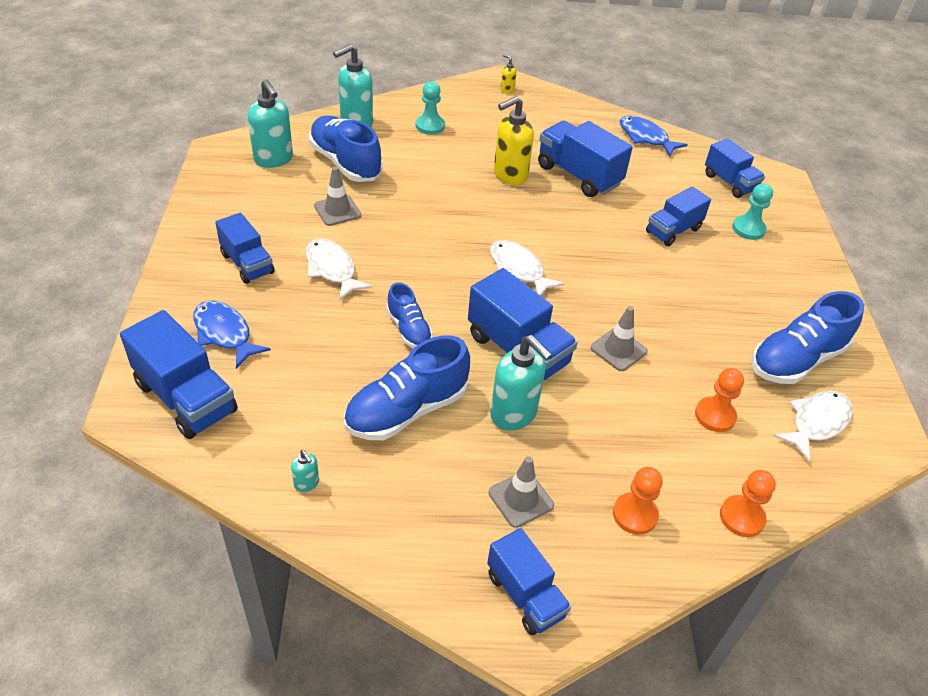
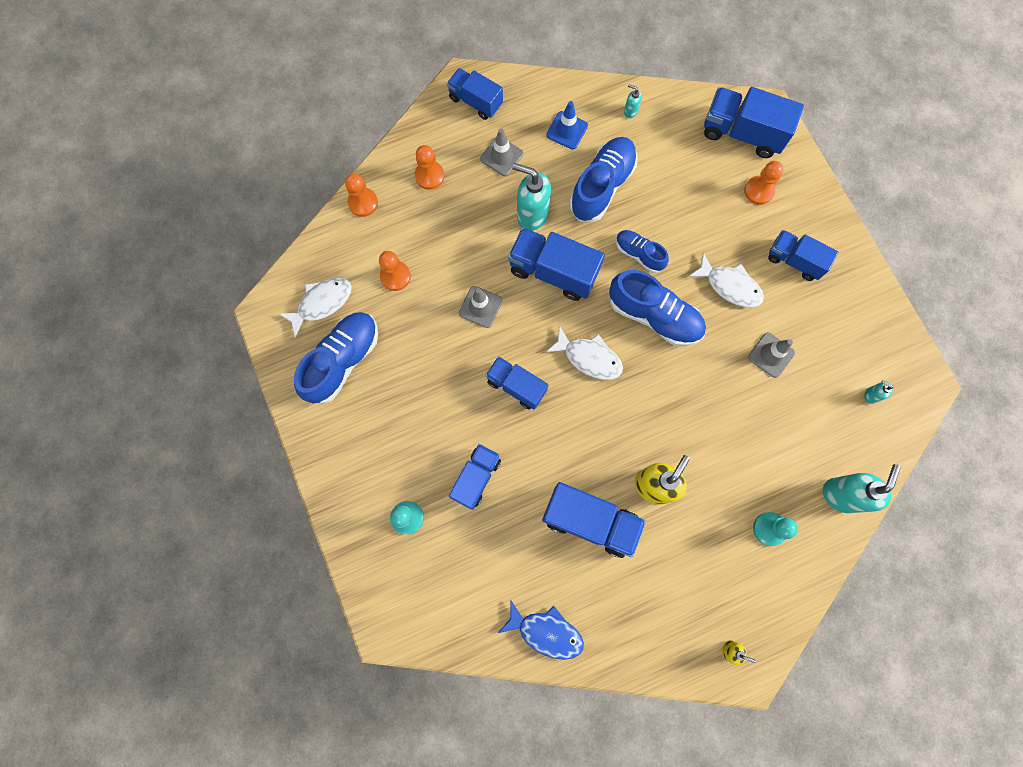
camera: 160 degrees right, 30 degrees up
(224, 333) = (758, 191): blue fish -> orange pawn
(274, 159) = (870, 395): turquoise soap dispenser -> turquoise soap dispenser, size x0.46
(345, 163) = (807, 424): blue shoe -> blue shoe (654, 316)
(410, 495) = (567, 130): none -> blue traffic cone
(729, 182) = (439, 590): blue truck -> blue truck (516, 386)
(816, 423) = (322, 303): white fish -> white fish turned 150 degrees counterclockwise

